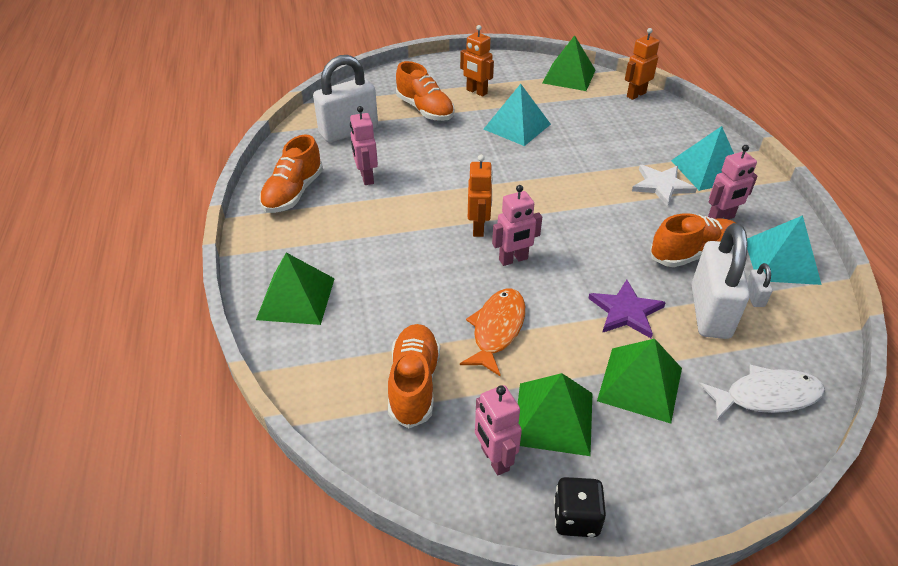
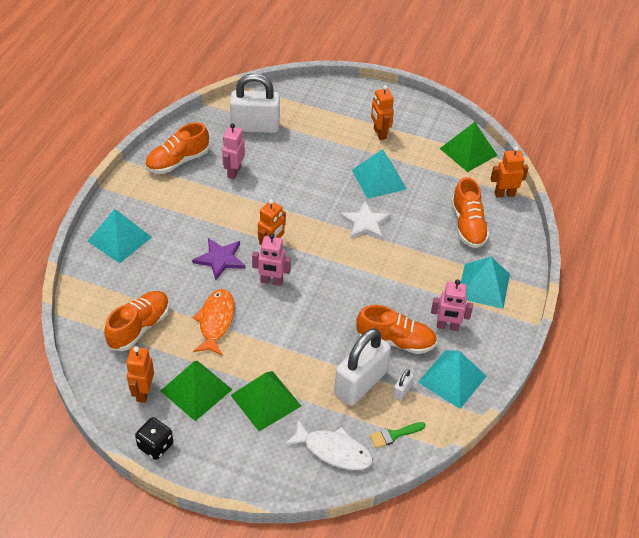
camera: 30 degrees right, 5 degrees up
(296, 298) = (119, 239): green pyramid -> turquoise pyramid
(425, 110) = (325, 133): orange shoe -> orange shoe (467, 225)
(494, 459) = (143, 392): pink robot -> orange robot
(497, 329) = (216, 321): orange fish -> orange fish turned 45 degrees counterclockwise
(626, 311) = (306, 353): purple star -> purple star (220, 259)
(661, 185) = (433, 280): white star -> white star (365, 223)
(799, 344) = (393, 435): none -> green brush

